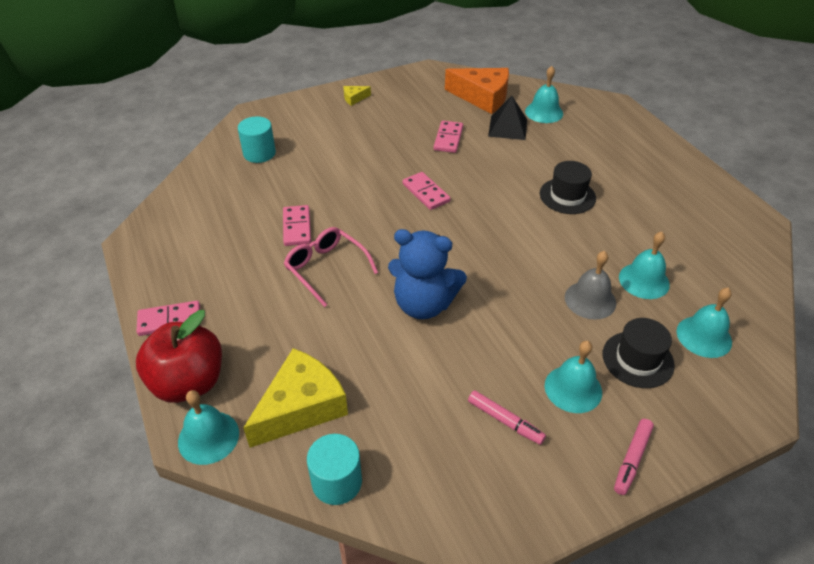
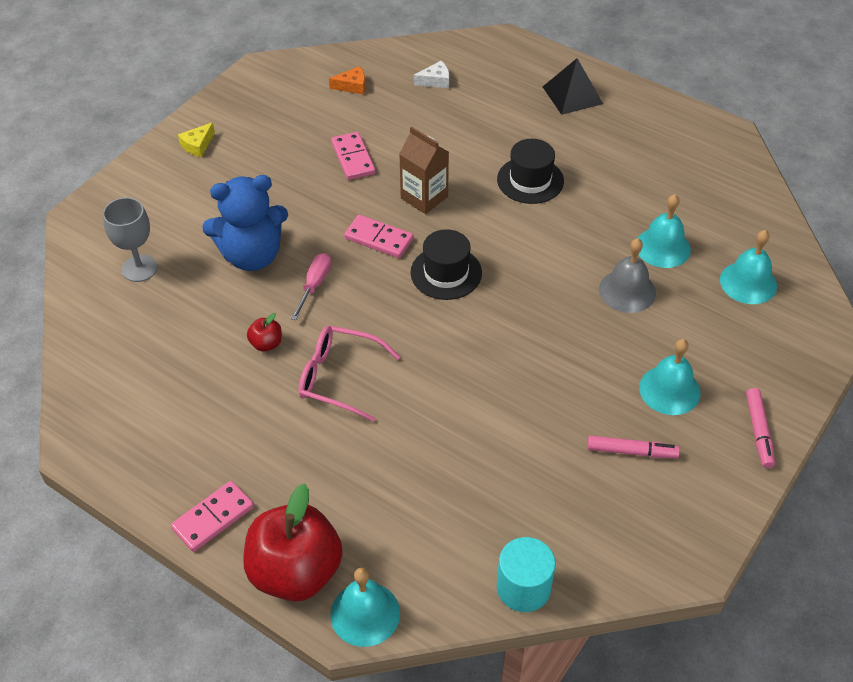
camera: 30 degrees left, 5 degrees up
(259, 153) = (139, 268): turquoise cylinder -> grey goblet
(297, 227) = (266, 344): pink domino -> red apple
(301, 407) = (433, 536): yellow cheese -> none
(359, 204) = (314, 285): none -> pink screwdriver
(423, 304) = (472, 370): blue teddy bear -> blue teddy bear (252, 255)
(479, 179) = (424, 197): none -> brown carton
(482, 97) = (352, 86): orange cheese -> orange cheese, size x0.43
(508, 127) = (409, 117): black pyramid -> black pyramid (572, 95)
(544, 112) = (435, 81): turquoise bell -> white cheese
(637, 359) = (706, 333): black hat -> black hat (446, 273)

